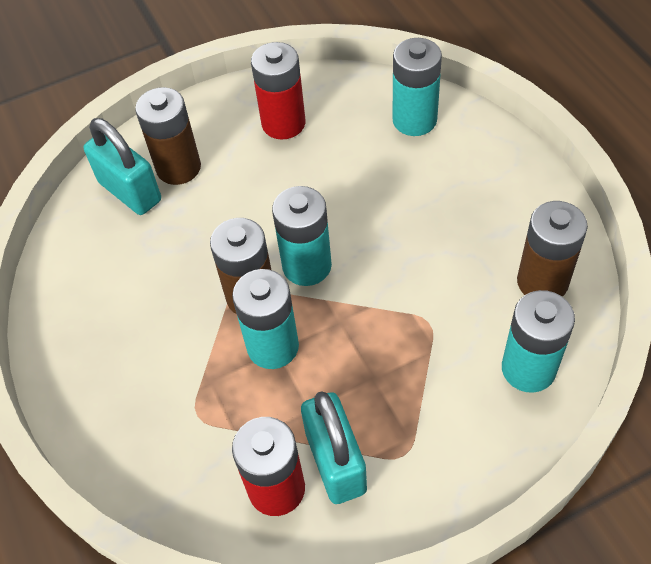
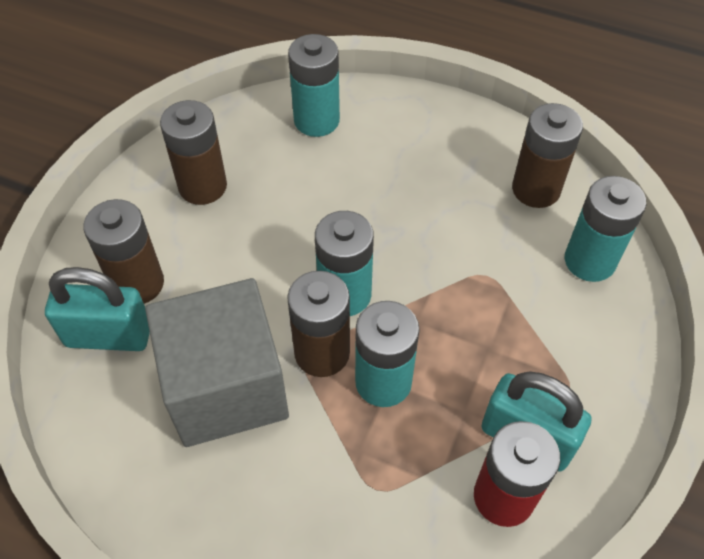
camera: 45 degrees left, 0 degrees up
(168, 276) = (226, 387): none -> grey cube
(283, 123) = (202, 186): red battery -> brown battery

